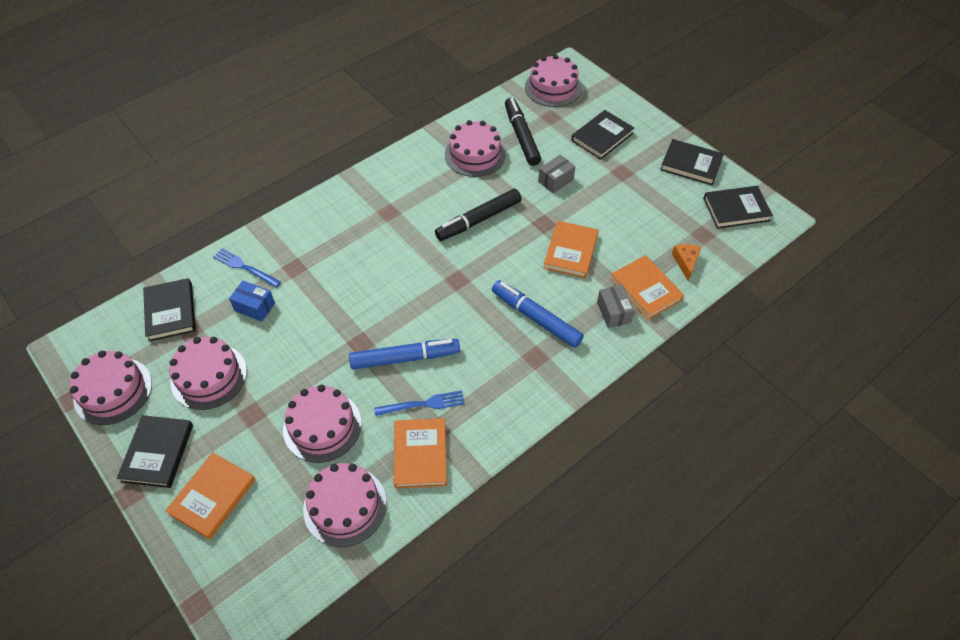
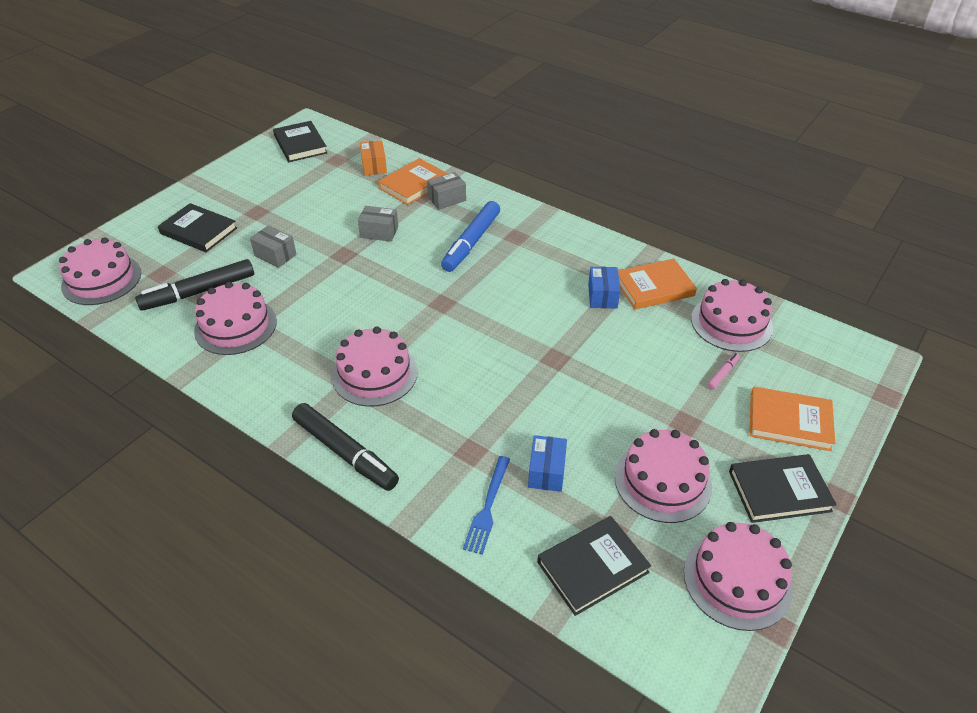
camera: 105 degrees left, 10 degrees down
(287, 467) = (722, 374): none -> pink marker
(322, 426) = (665, 361): pink cake -> pink cake (375, 374)
(405, 358) = (557, 320): blue marker -> none
(423, 404) = (602, 296): blue fork -> blue box
(479, 220) = (349, 303): black marker -> black marker (345, 452)
(570, 251) = (379, 232): orange book -> grey box
(686, 262) = (374, 166): orange cheese -> orange box
(691, 164) = (240, 171): black book -> none

